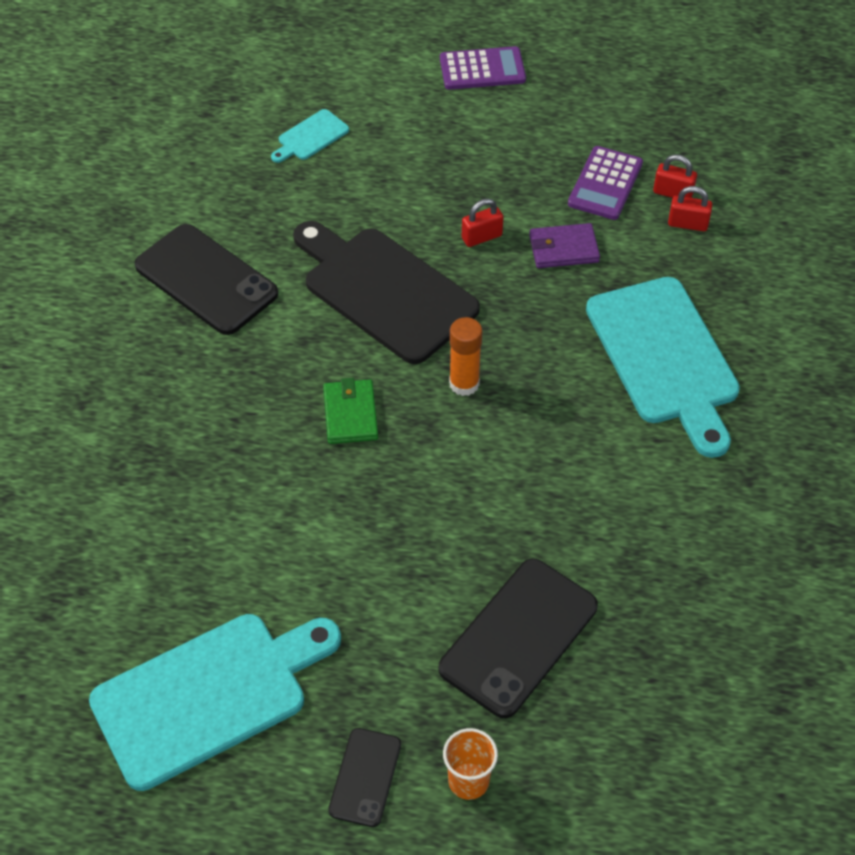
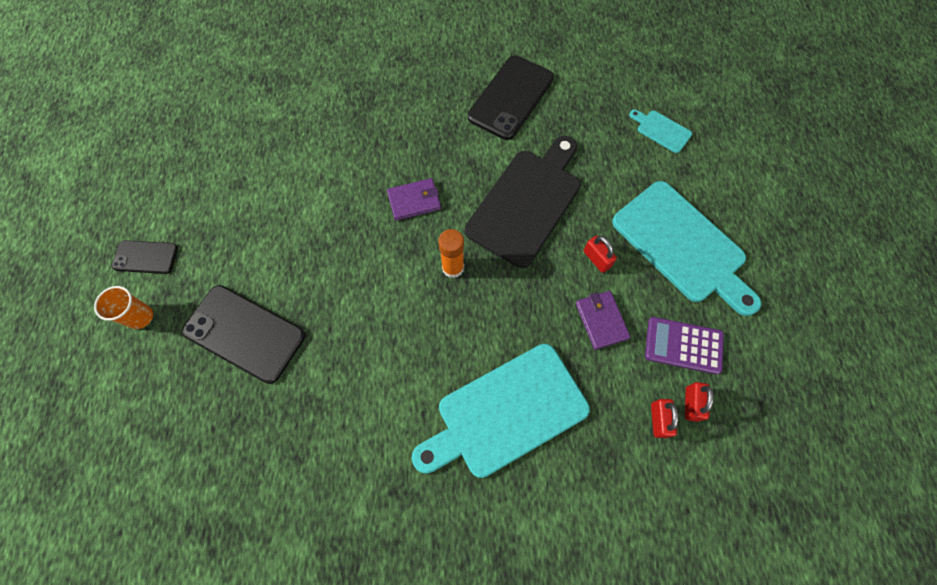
camera: 80 degrees right, 15 degrees up
(208, 695) = (201, 165): turquoise cutting board -> turquoise cutting board (682, 245)
(350, 414) = (414, 201): green wallet -> purple wallet
(482, 69) = (780, 233): purple calculator -> none

